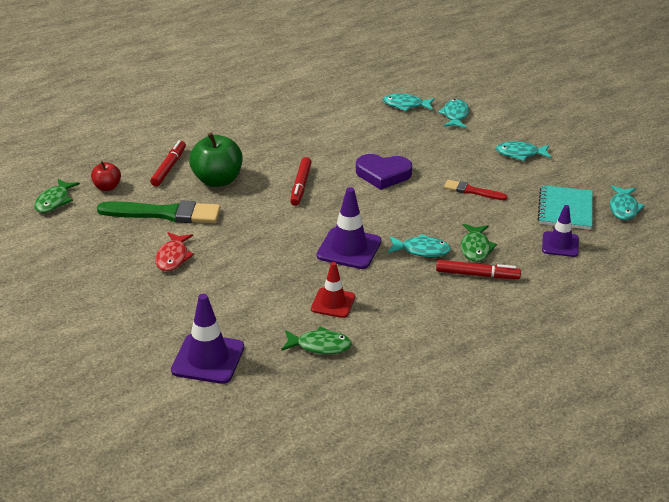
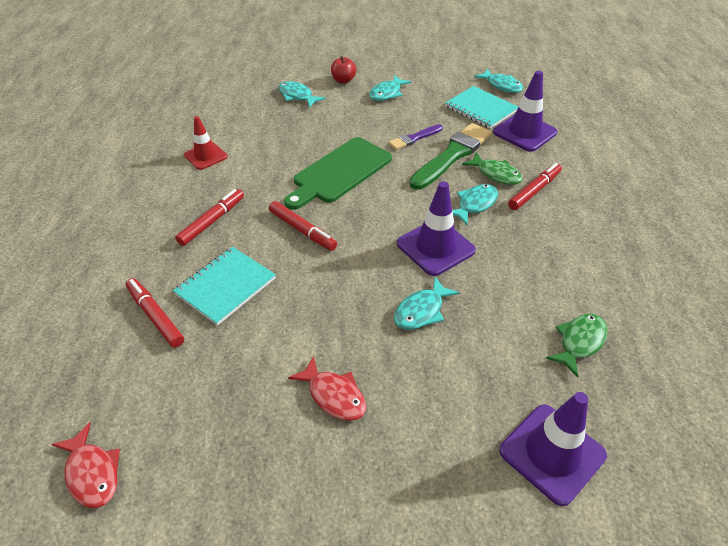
camera: 55 degrees left, 10 degrees up
(54, 201) = (92, 473): green fish -> red fish
(107, 187) = (127, 395): red apple -> red apple (343, 80)
(165, 214) = (241, 363): green brush -> green brush (452, 155)
(217, 180) = (226, 286): green apple -> turquoise notebook
(268, 147) = (212, 221): none -> red marker
(333, 303) = (515, 299): red traffic cone -> red traffic cone (205, 156)
(383, 174) = (340, 172): purple heart -> green cutting board
(405, 105) = (250, 111): turquoise fish -> turquoise fish (421, 311)
(472, 191) = (414, 138): red brush -> purple brush
(560, 244) = (524, 132): purple traffic cone -> purple traffic cone, size x1.52

